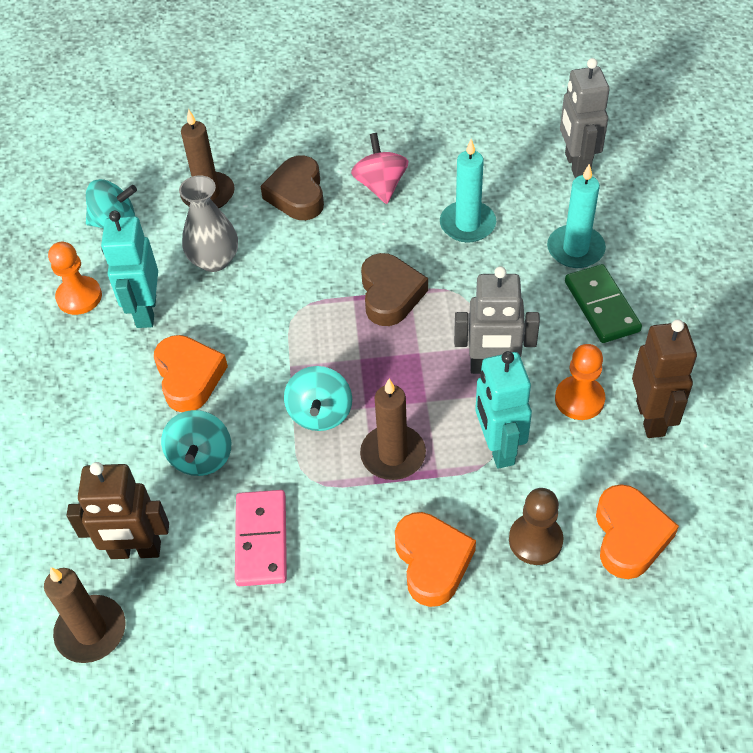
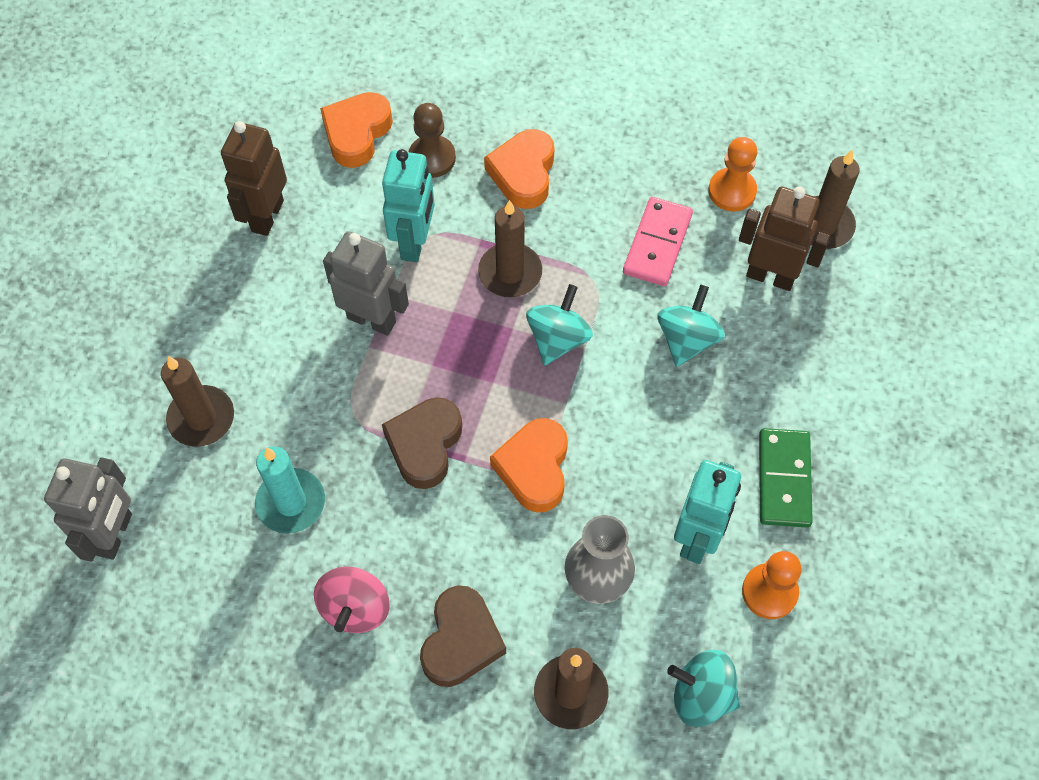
camera: 160 degrees left, 10 degrees up
(189, 377) = (673, 432): orange heart -> orange heart (534, 468)
(575, 249) = (201, 418): turquoise candle -> brown candle
(579, 399) = (315, 257): orange pawn -> orange pawn (732, 191)
(601, 306) = (226, 340): green domino -> green domino (784, 479)

